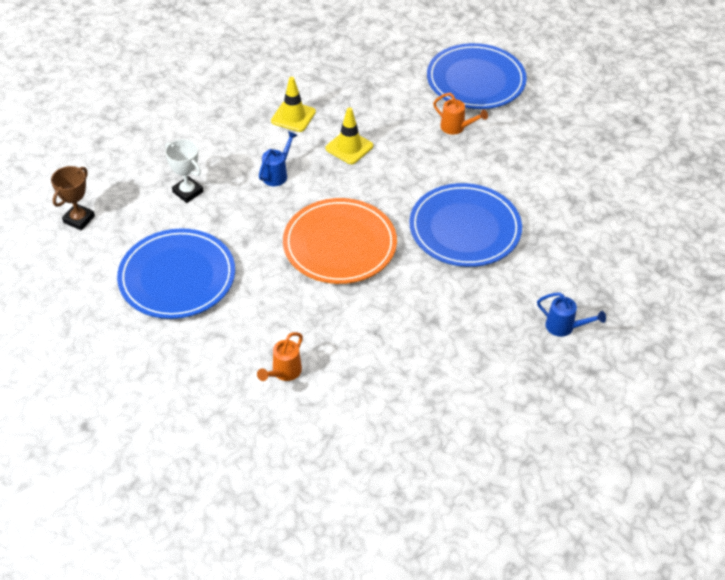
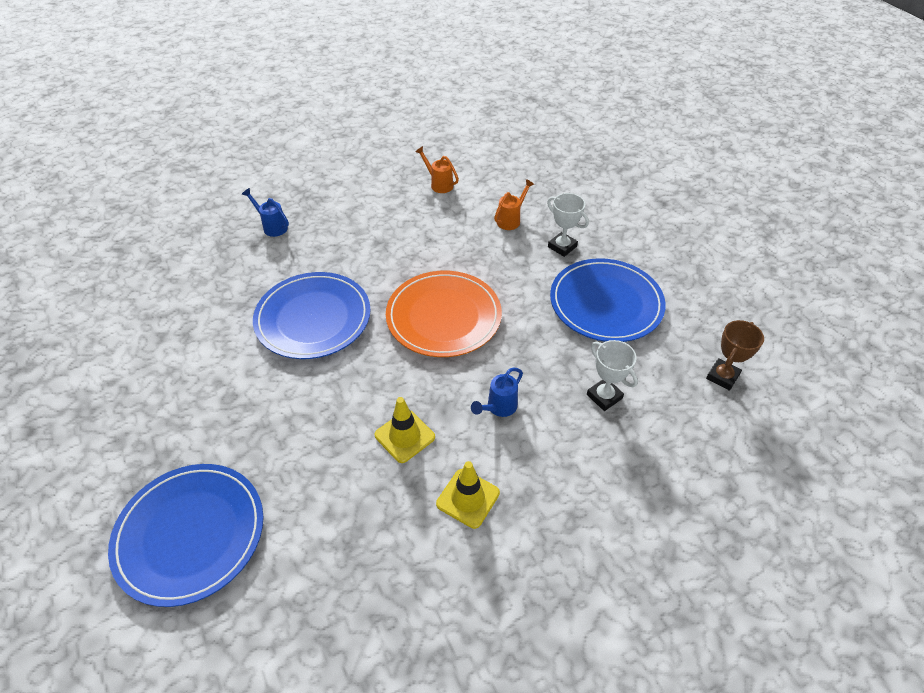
camera: 170 degrees left, 0 degrees up
(221, 341) = (562, 247): none -> white trophy
(456, 128) = (260, 449): orange watering can -> orange watering can (439, 184)

